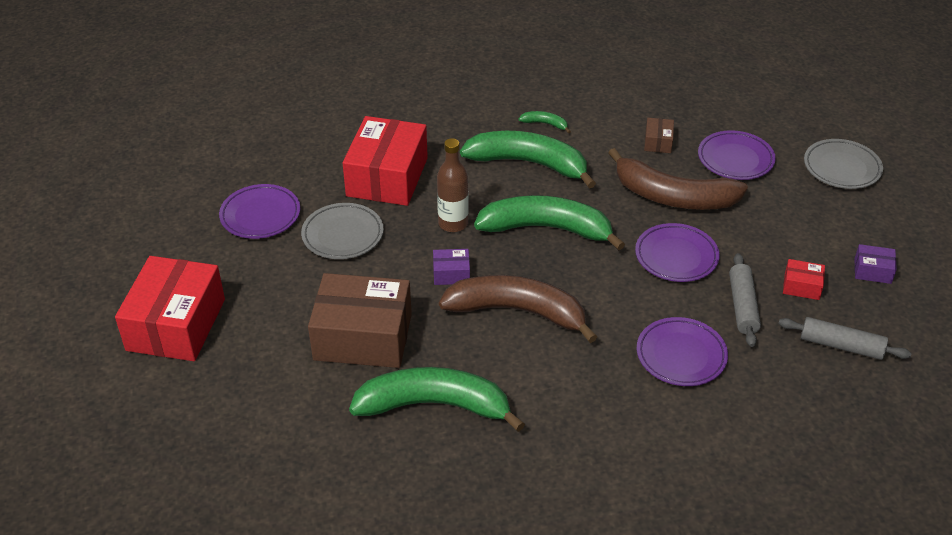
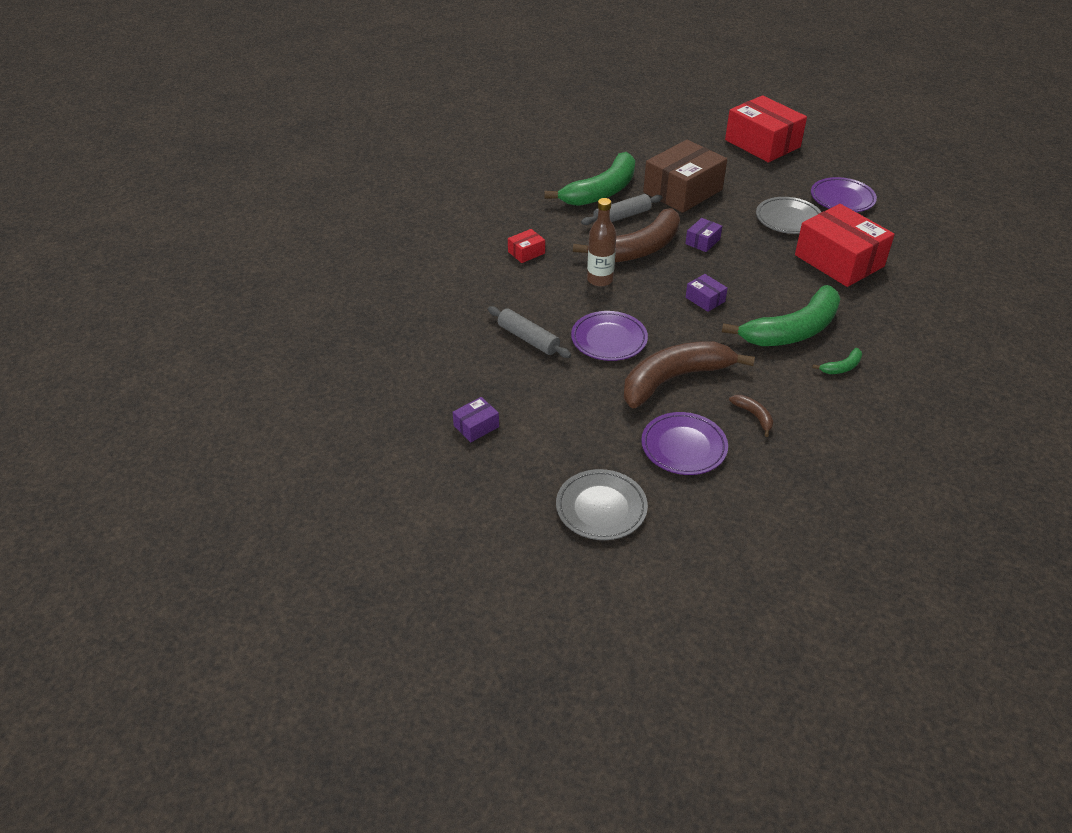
camera: 130 degrees right, 0 degrees up
(453, 224) = (754, 264): brown bottle -> brown bottle (600, 280)
(546, 228) = (705, 299): green banana -> purple box
(658, 142) = (754, 416): brown box -> brown banana
(681, 355) = (524, 288): purple plate -> none
(801, 286) = (509, 378): red box -> red box (526, 252)
(841, 346) = (441, 357): grey rolling pin -> grey rolling pin (621, 217)

